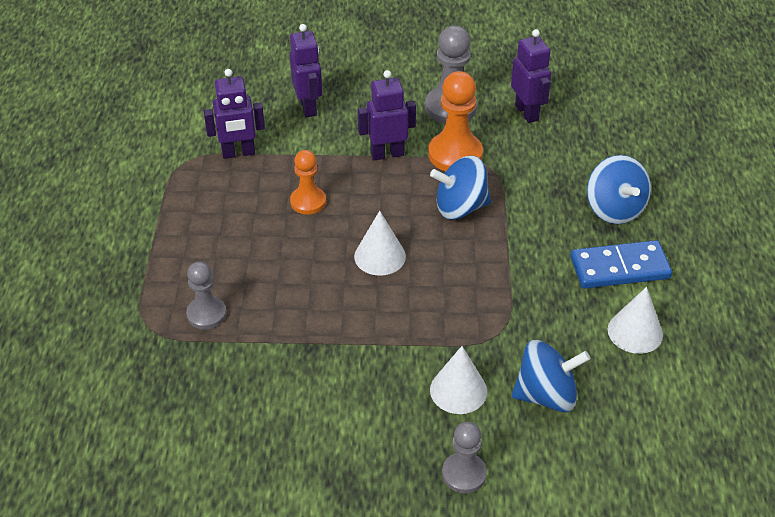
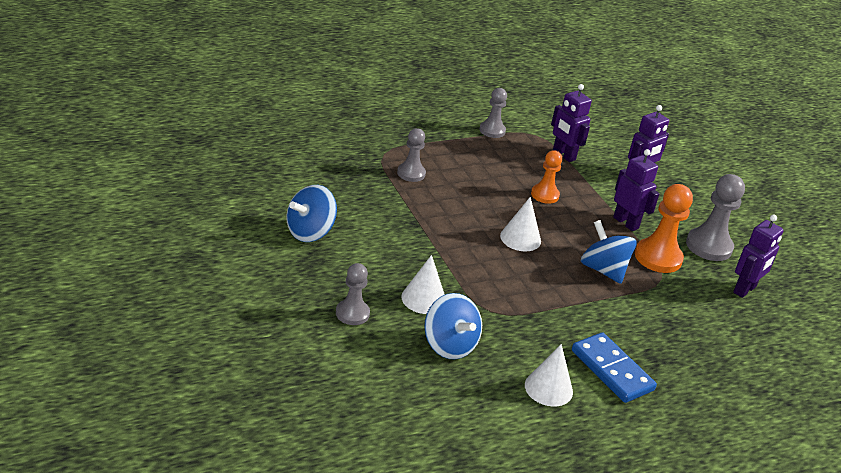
camera: 60 degrees right, 10 degrees down
(154, 198) = (492, 130): none -> grey pawn
(614, 209) = (677, 358): blue spinning top -> blue spinning top (310, 232)

